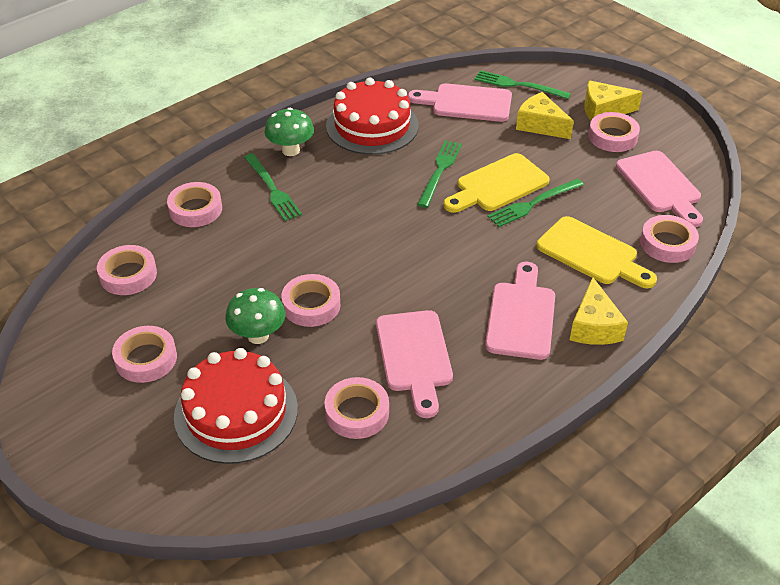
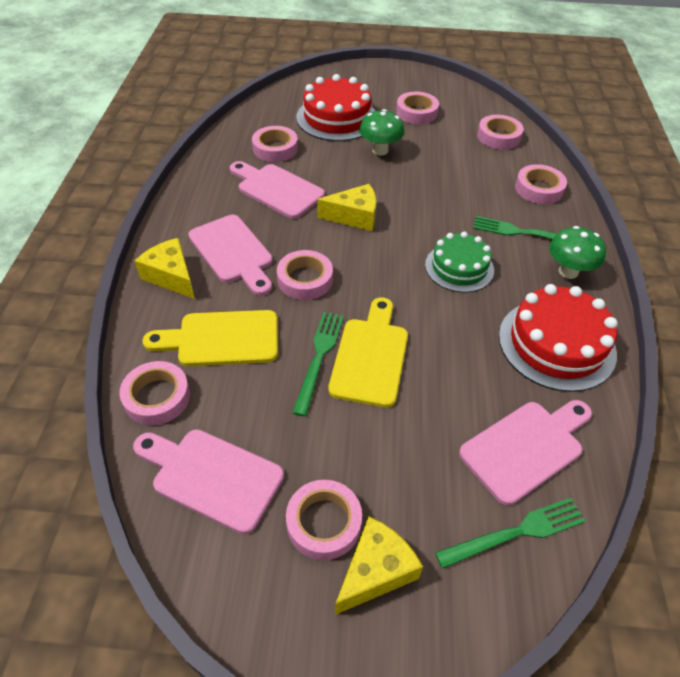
camera: 135 degrees right, 5 degrees up
(311, 305) = (376, 180): pink tape -> pink tape (305, 279)
(359, 197) = (459, 267): none -> green cake
(440, 171) = (435, 335): green fork -> none
(540, 125) = (418, 475): yellow cheese -> yellow cheese (354, 216)

